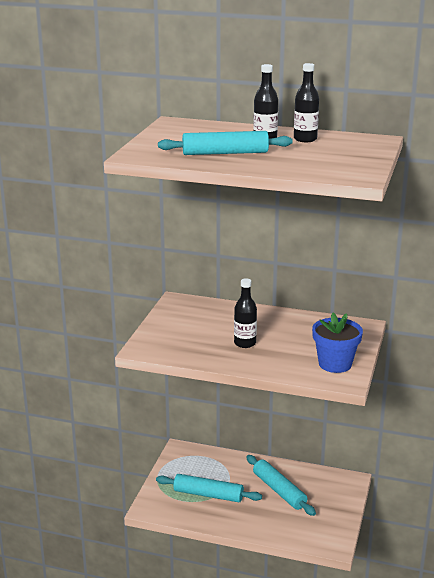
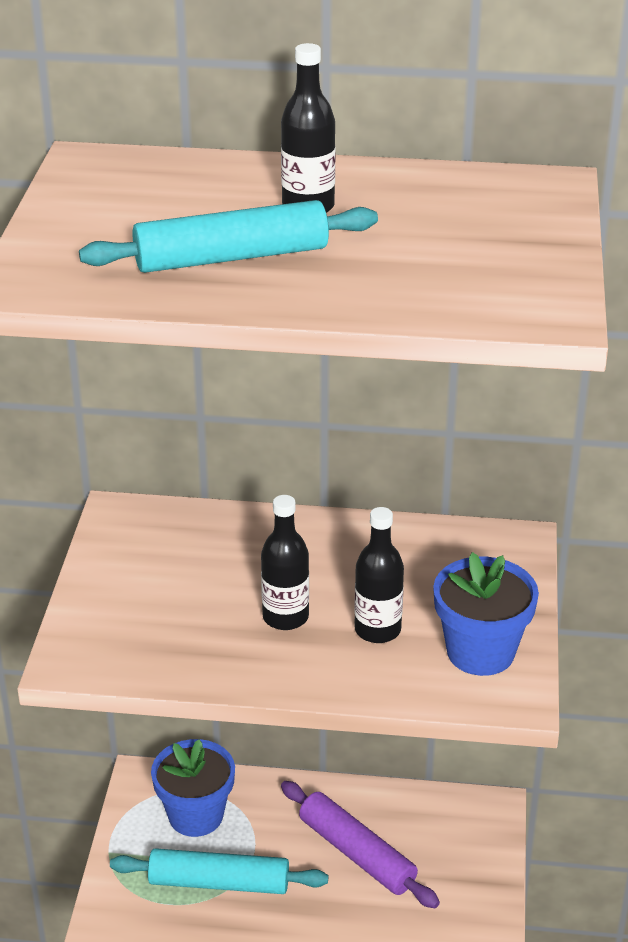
camera: 10 degrees left, 10 degrees up
(202, 466) = (196, 815): none -> blue flower pot
(279, 490) = (356, 853): turquoise rolling pin -> purple rolling pin
(305, 139) = (394, 195): black bottle -> black bottle (377, 630)

